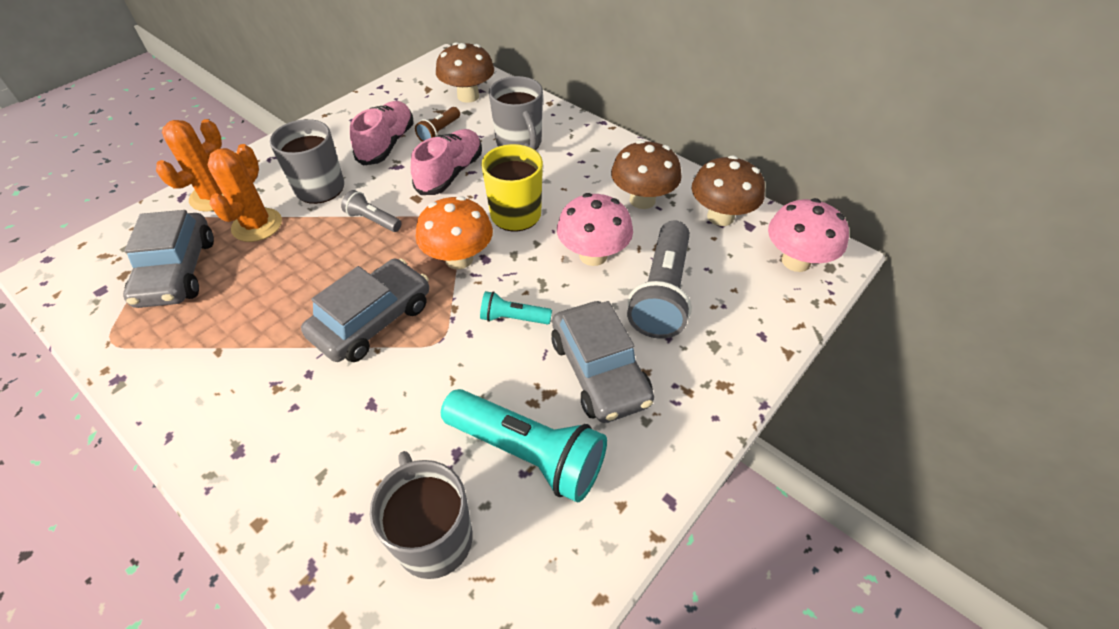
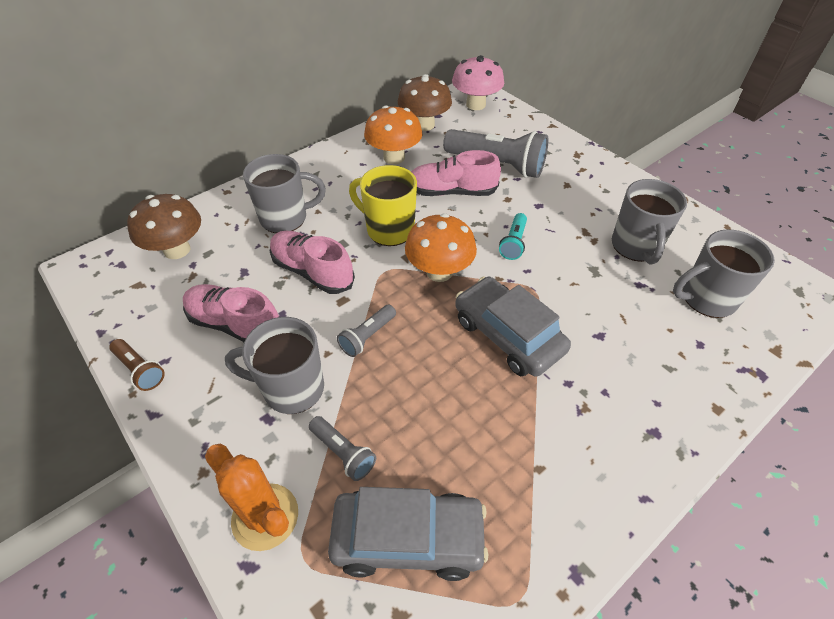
camera: 80 degrees left, 0 degrees up
(257, 225) = (343, 452): orange cactus -> grey flashlight
(439, 132) = (234, 277): brown flashlight -> brown flashlight (140, 370)
(527, 452) = (636, 247): turquoise flashlight -> grey mug
(593, 255) = (451, 192): pink mushroom -> pink shoe
(599, 371) = (566, 204): grey car -> none
(642, 200) = (394, 157): brown mushroom -> orange mushroom

